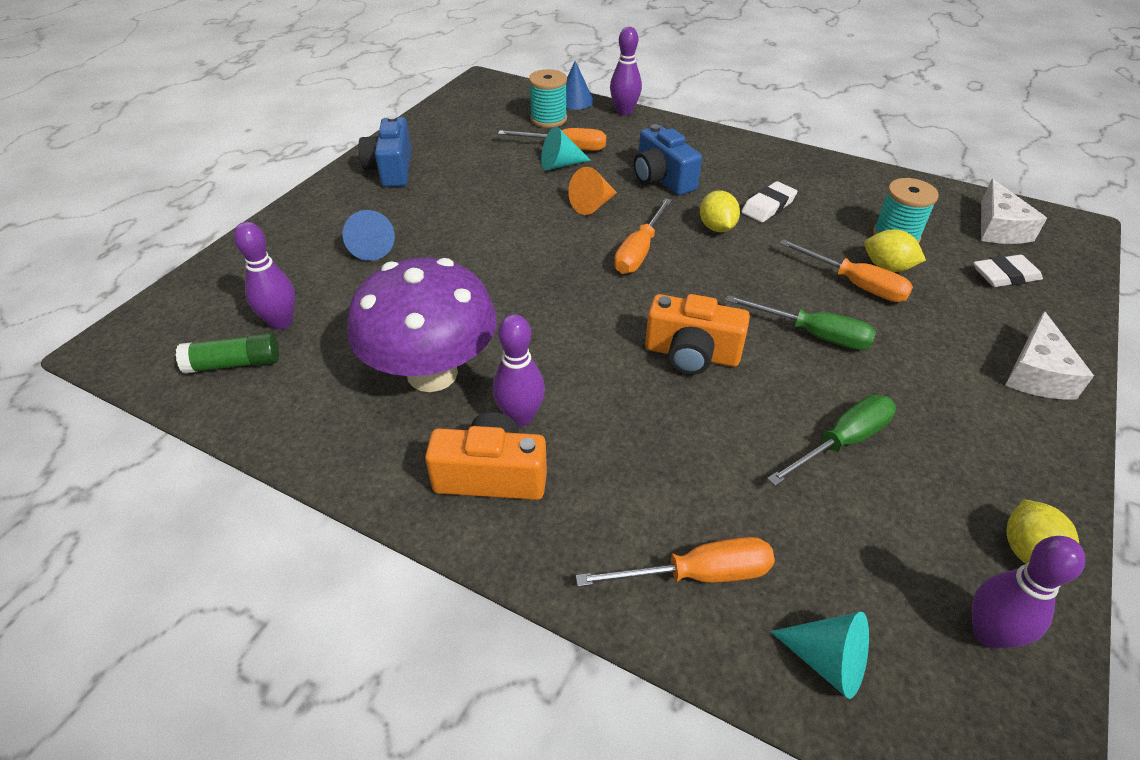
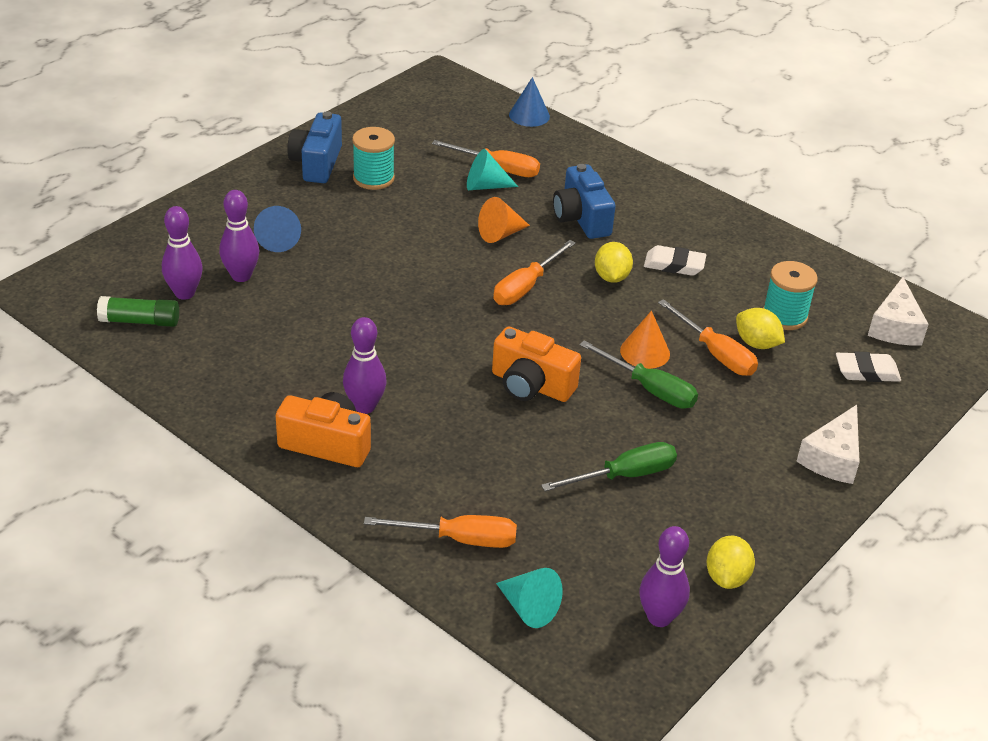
camera: 10 degrees right, 5 degrees down
(432, 373) = (302, 359): purple mushroom -> none
(548, 119) = (493, 133): turquoise spool -> turquoise spool (373, 178)
(624, 111) = (576, 137): purple bowling pin -> purple bowling pin (241, 276)
(768, 206) = (674, 265): white eraser -> white eraser turned 45 degrees clockwise
(787, 296) = (645, 352): none -> orange cone

